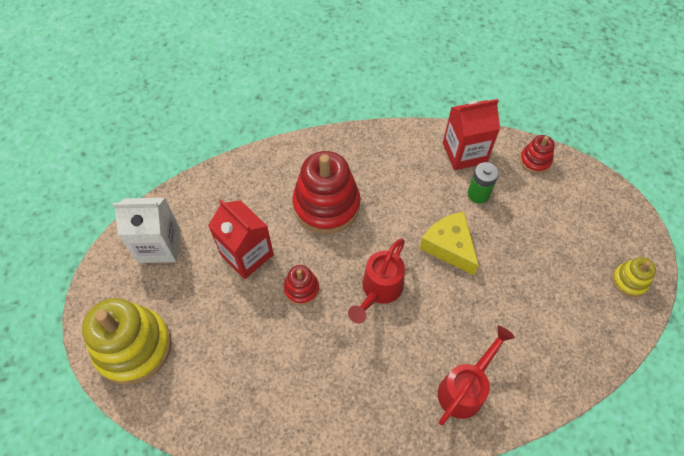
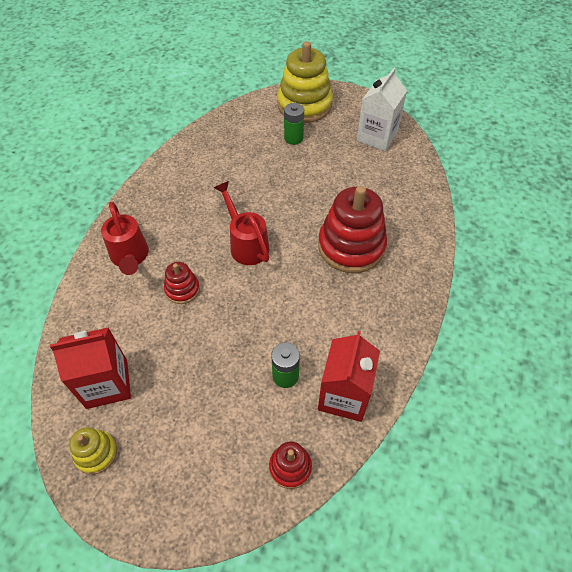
camera: 120 degrees right, 5 degrees down
(202, 328) = (293, 138): none -> green battery
(247, 254) = (336, 179): red carton -> red carton (107, 384)
(301, 289) = (283, 198): red stacking toy -> red stacking toy (182, 289)
(449, 246) = (248, 315): yellow cheese -> none

